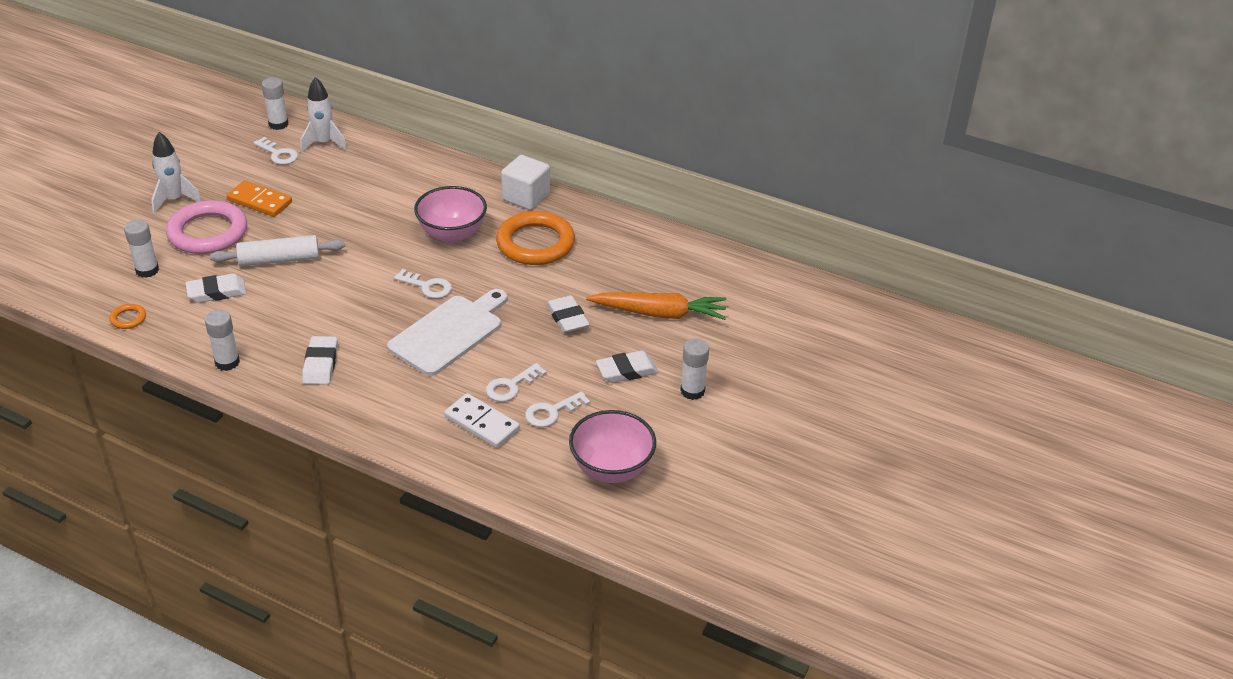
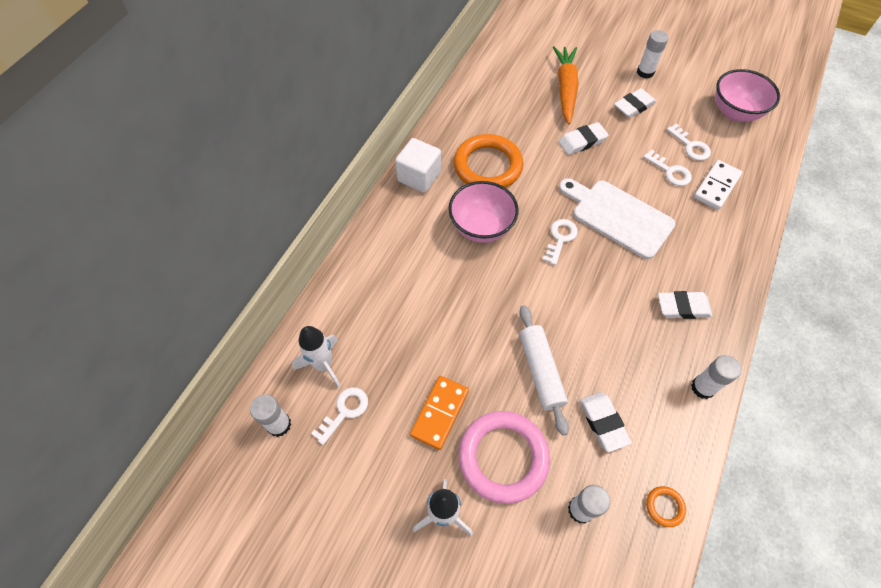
camera: 90 degrees left, 20 degrees up
(626, 370) = (633, 106): white eraser -> white eraser turned 75 degrees clockwise

